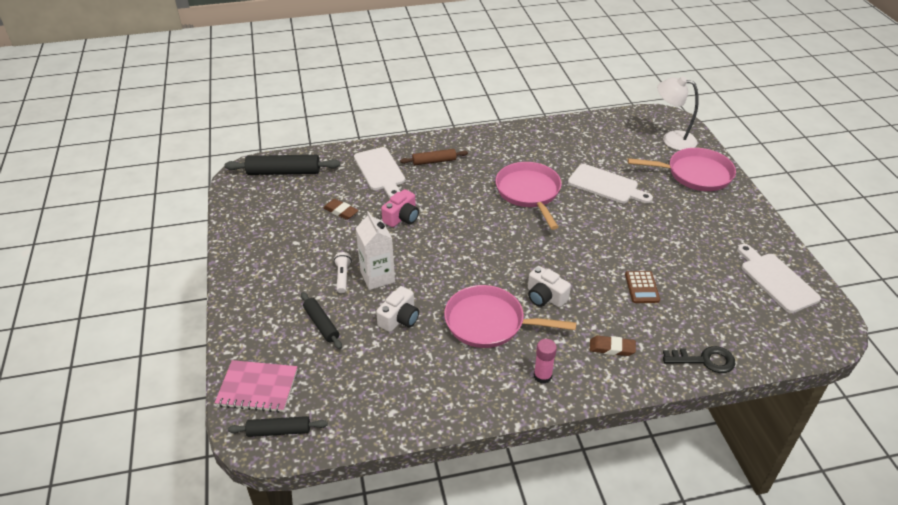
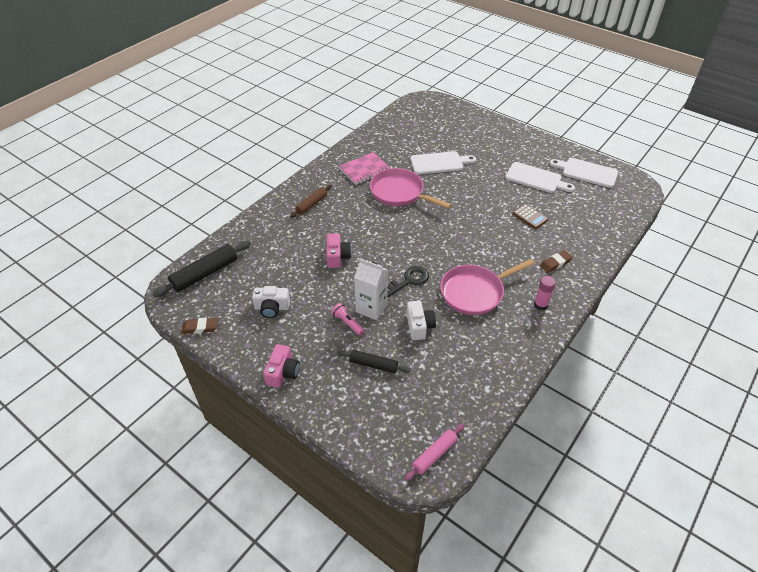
camera: 40 degrees left, 5 degrees up
(247, 283) = (283, 372): none -> pink camera
(257, 388) = (384, 438): pink notebook -> pink notebook (364, 170)
(279, 431) = (434, 454): black rolling pin -> pink rolling pin
(341, 211) = (288, 277): brown eraser -> brown eraser (200, 327)
(342, 277) = (347, 323): white flashlight -> pink flashlight
(380, 171) = (281, 232): white cutting board -> white cutting board (536, 178)
(545, 297) = (486, 255): white camera -> white camera (272, 308)
(672, 139) = (443, 113): white lamp -> none
(695, 174) = (480, 130): pink pan -> none
(704, 360) = (605, 240): black key -> black key (409, 280)

